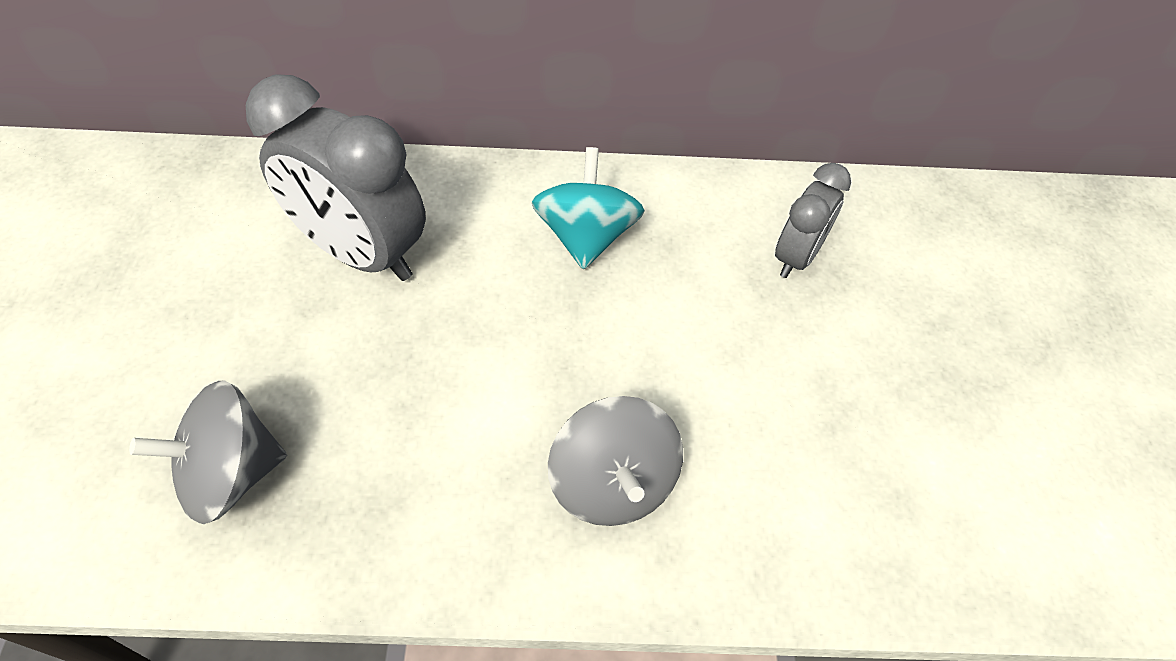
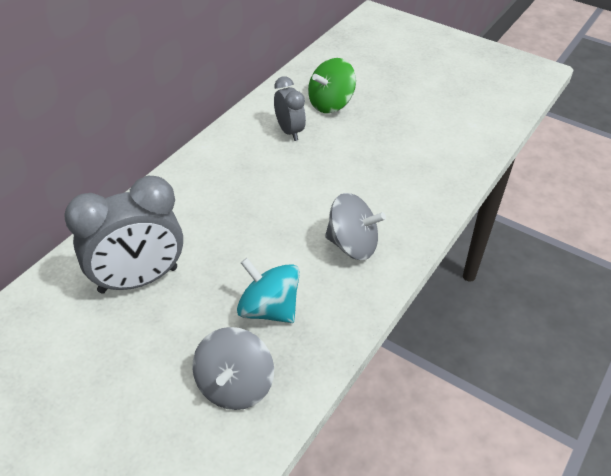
camera: 55 degrees left, 10 degrees down
(586, 236) = (212, 191): turquoise spinning top -> turquoise spinning top (268, 309)
(916, 275) = (330, 104): none -> green spinning top

